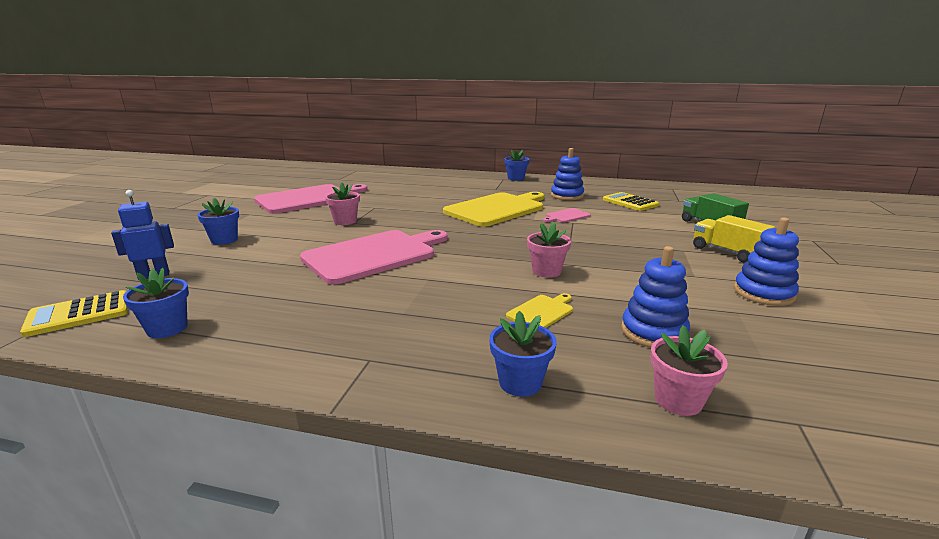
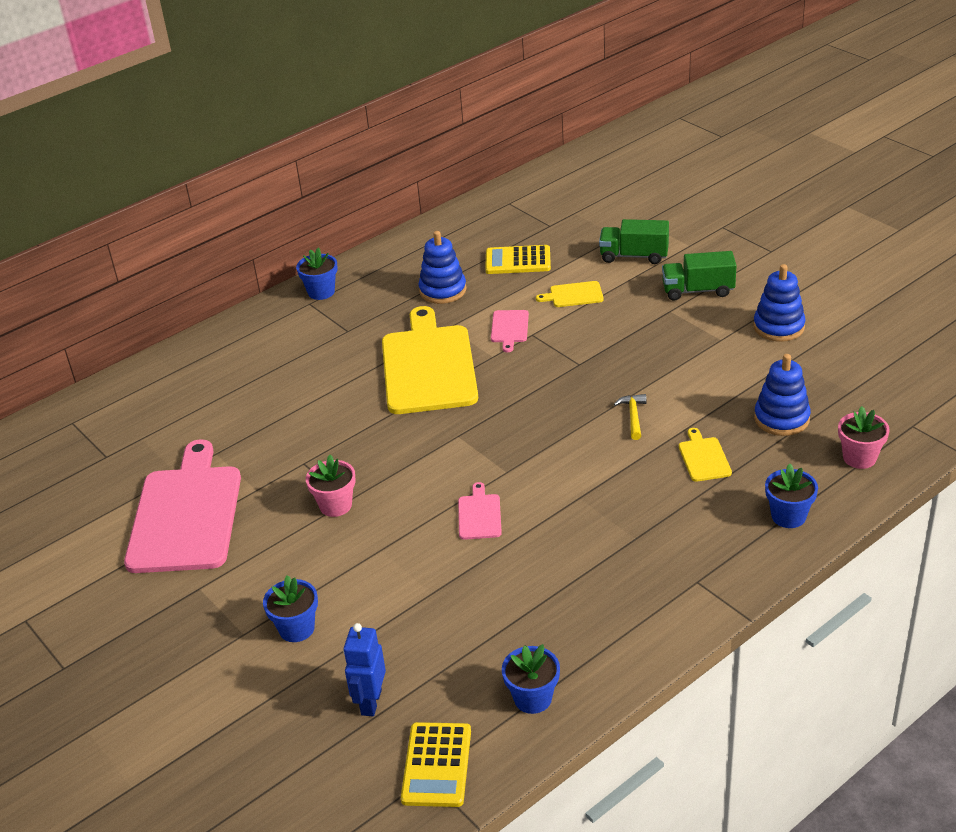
camera: 50 degrees left, 15 degrees up
(374, 255) = (479, 515): pink cutting board -> pink cutting board, size x0.42
(546, 271) = (633, 416): pink flower pot -> yellow hammer
(632, 221) = (574, 295): none -> yellow cutting board
(727, 252) = (698, 290): yellow truck -> green truck

